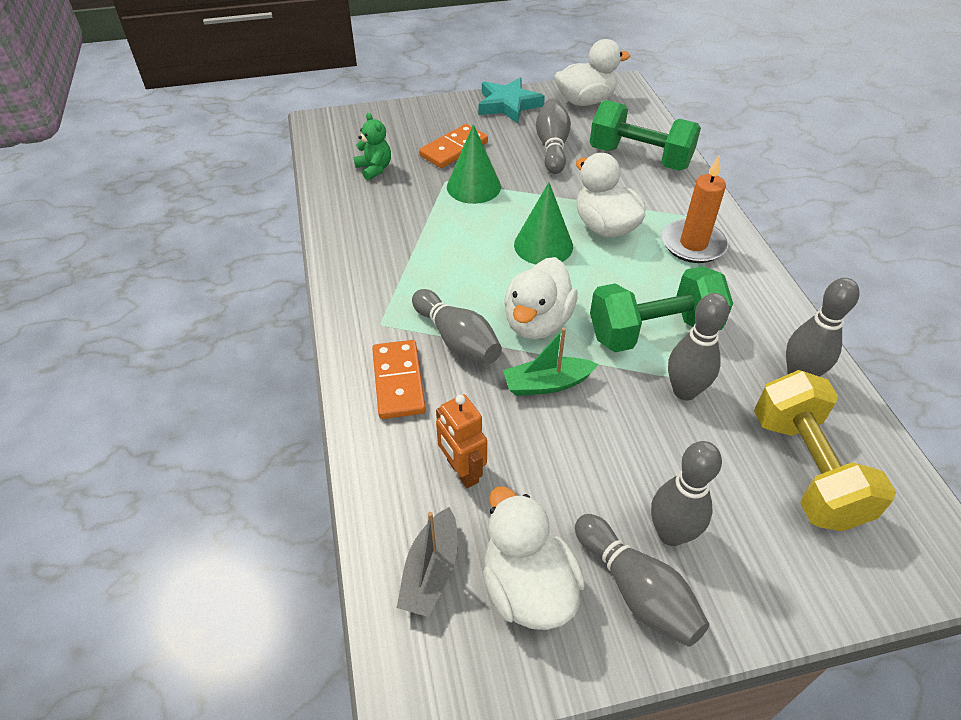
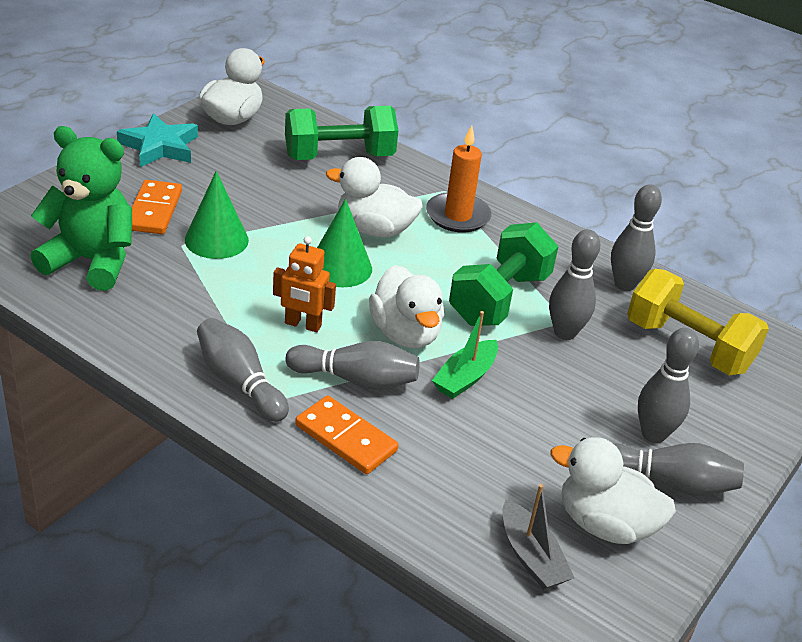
camera: 45 degrees left, 10 degrees down
(374, 169) = (91, 261): green teddy bear -> green teddy bear, size x2.05
(462, 471) = (474, 476): orange robot -> orange robot (303, 325)
(552, 147) = (250, 174): grey bowling pin -> grey bowling pin (239, 382)

